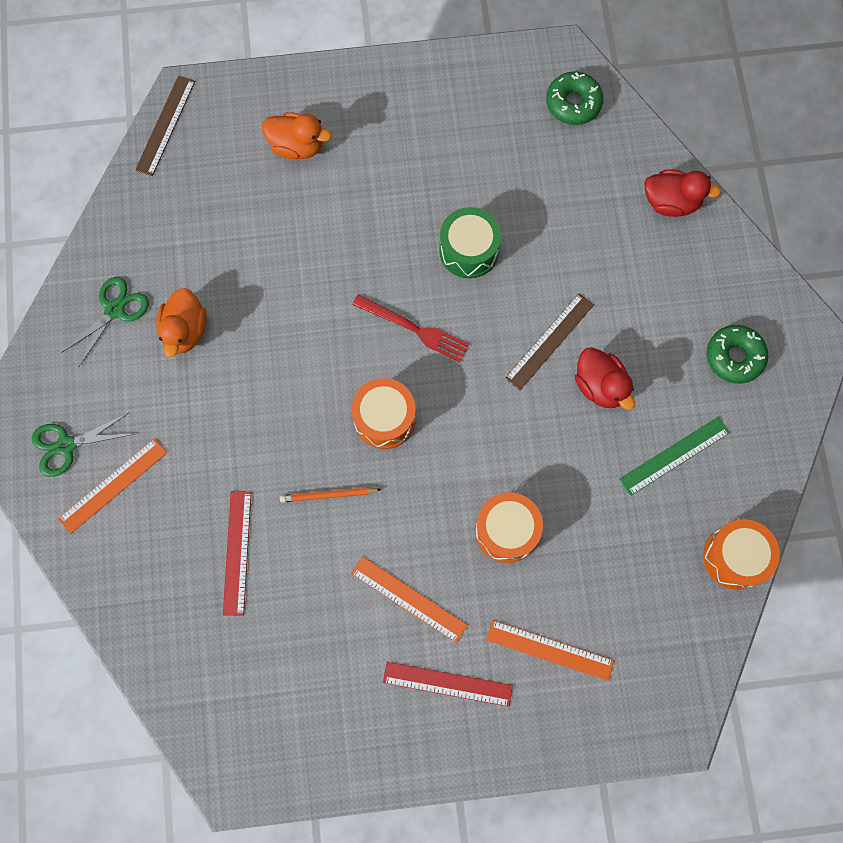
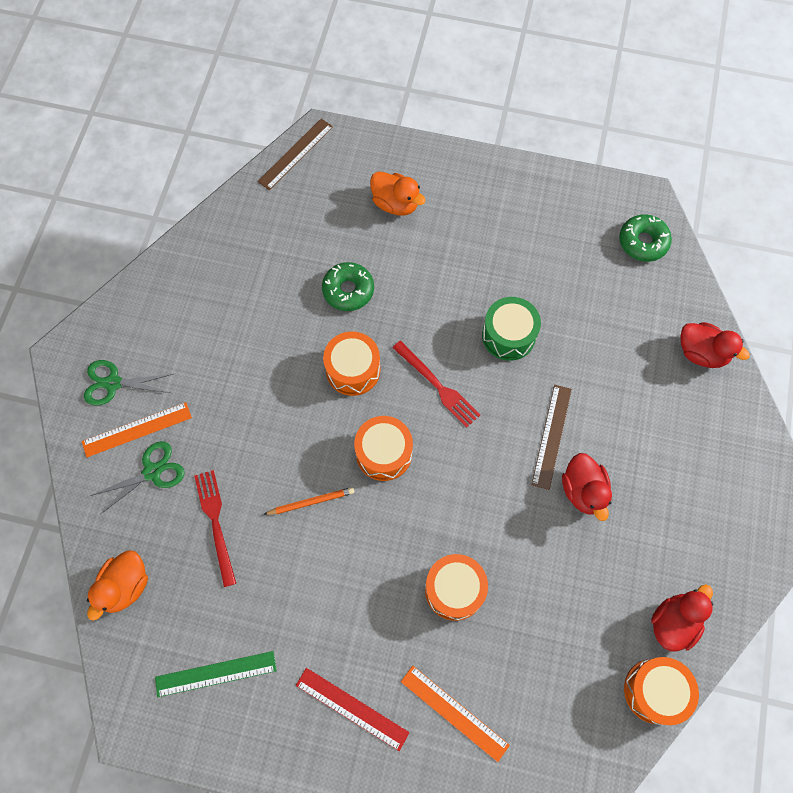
camera: 20 degrees right, 5 degrees down
(115, 310) = (196, 287): green scissors -> green scissors (152, 472)
(185, 331) = (246, 322): orange duck -> orange duck (125, 586)
(237, 552) = (216, 523): red ruler -> red fork
(319, 342) = (353, 370): none -> orange drum
(328, 495) = (311, 502): orange pencil -> orange pencil turned 150 degrees clockwise
(409, 599) = (346, 619): orange ruler -> none
(549, 341) = (551, 436): brown ruler -> brown ruler turned 45 degrees counterclockwise
(674, 456) = (629, 577): green ruler -> green ruler (216, 674)
(731, 484) = (673, 622): none -> red duck
(734, 357) = (714, 507): green donut -> green donut (348, 290)

